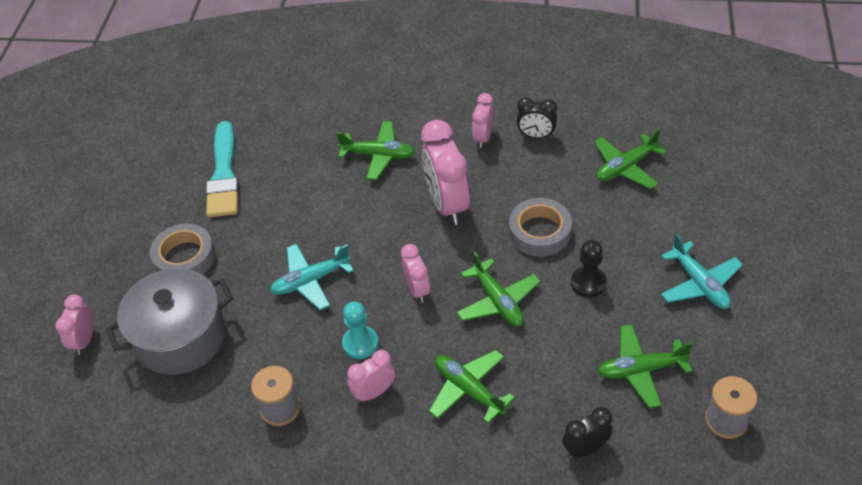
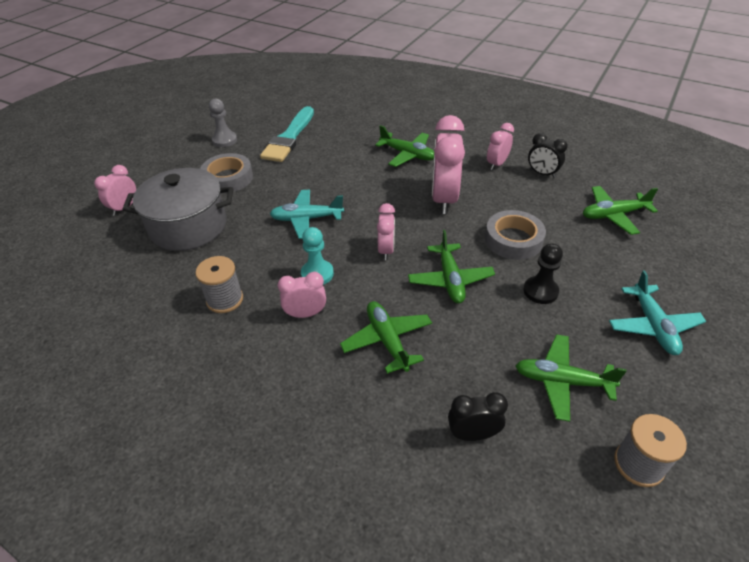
camera: 20 degrees right, 5 degrees down
(144, 204) = (224, 140): none -> grey pawn

